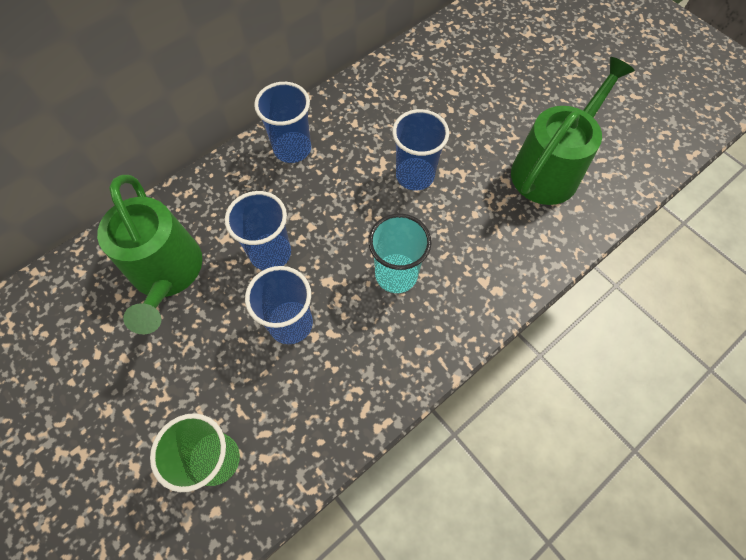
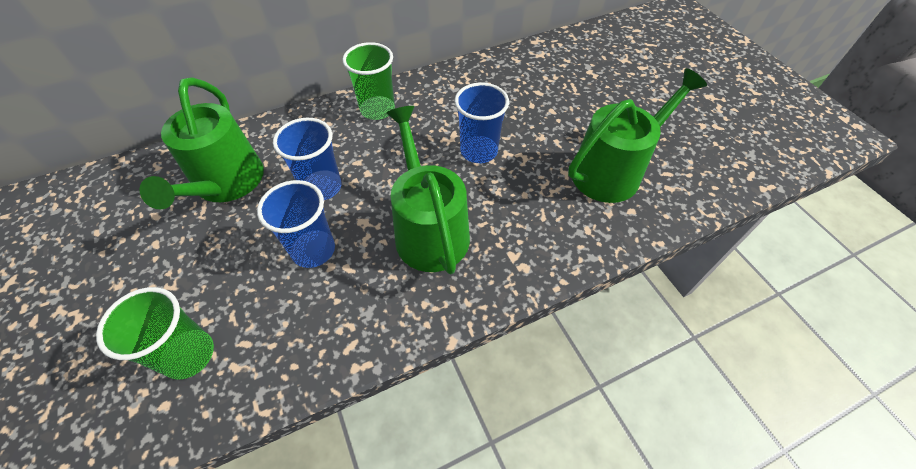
camera: 15 degrees right, 10 degrees down
(292, 149) = (377, 109): blue cup -> green cup
(396, 274) = (429, 230): turquoise cup -> green watering can

